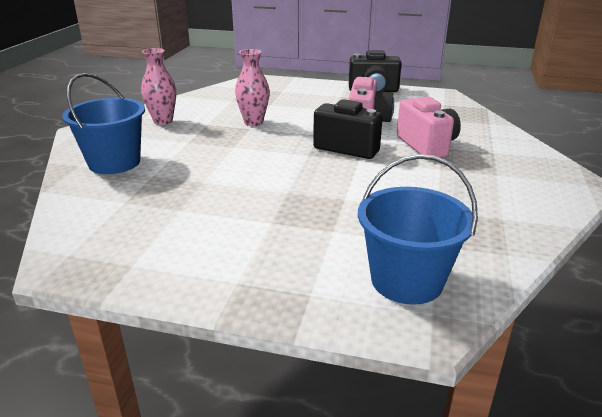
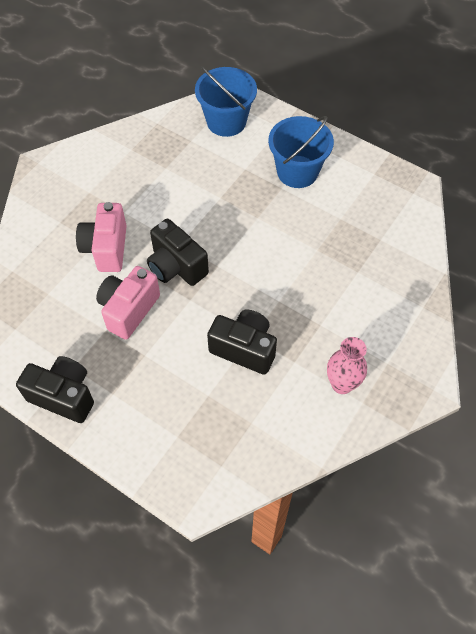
camera: 160 degrees left, 30 degrees up
(114, 162) = (391, 303): blue bucket -> blue bucket (297, 172)
(253, 122) = (244, 349): pink vase -> black camera

